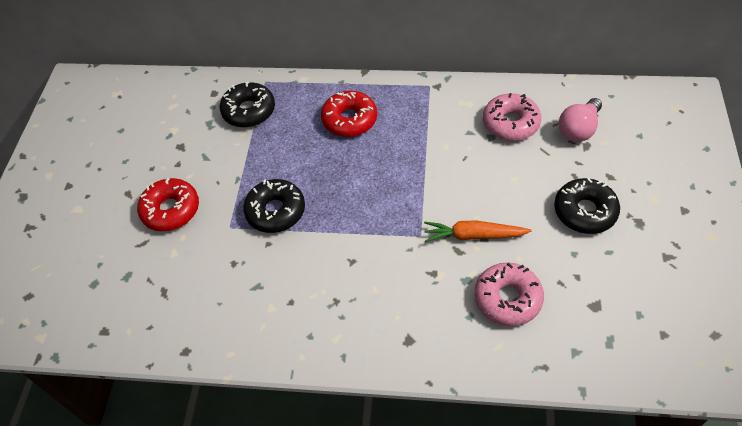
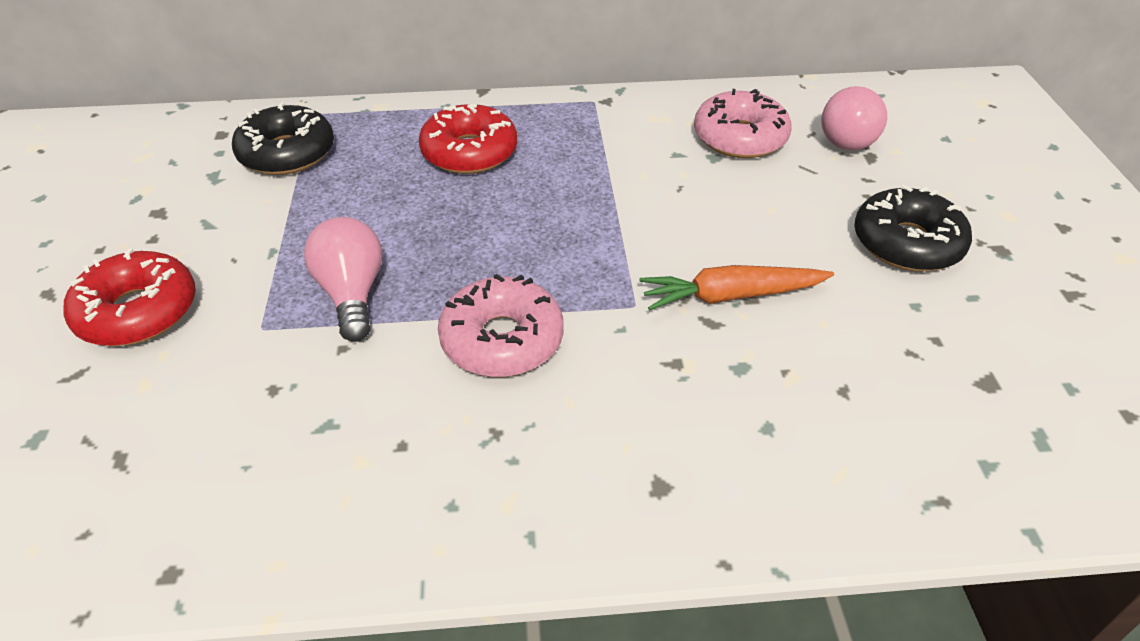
camera: 15 degrees left, 10 degrees down
(275, 211) = (352, 294): black donut -> pink light bulb
(507, 299) = (827, 389): pink donut -> pink donut (502, 340)

